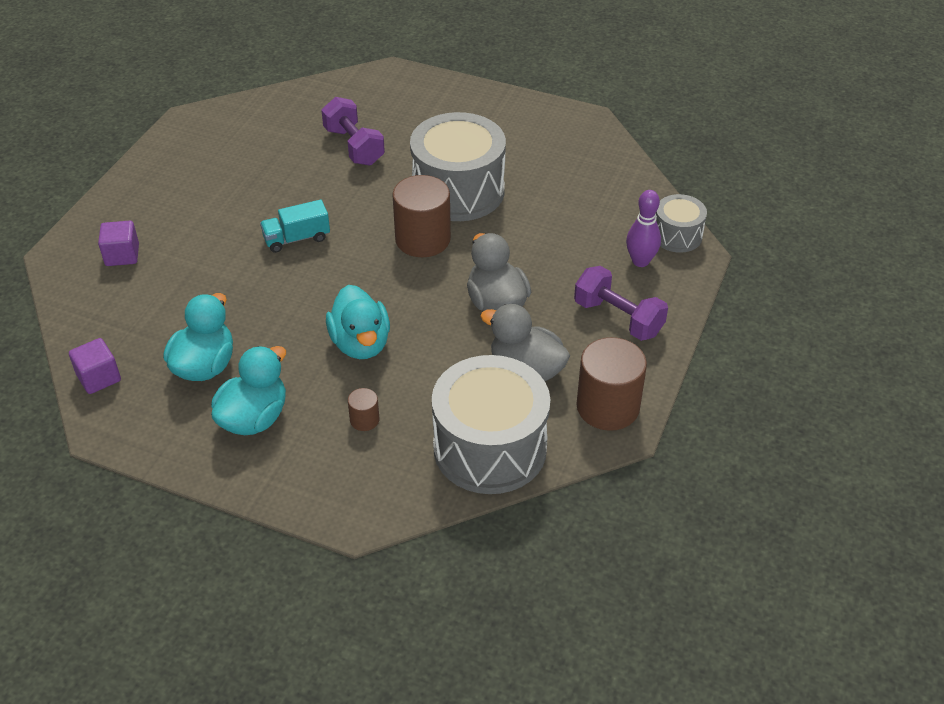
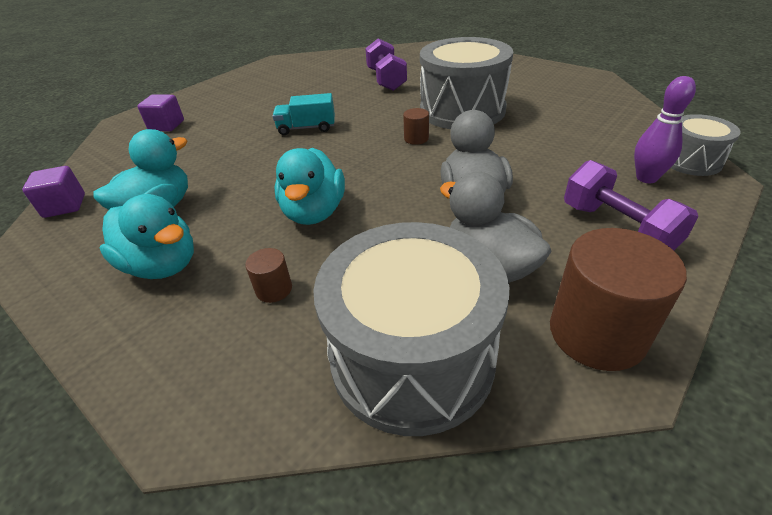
camera: 20 degrees right, 5 degrees down
(254, 418) = (163, 265): turquoise duck -> turquoise duck turned 75 degrees clockwise
(423, 239) = (416, 139): brown cylinder -> brown cylinder, size x0.46

